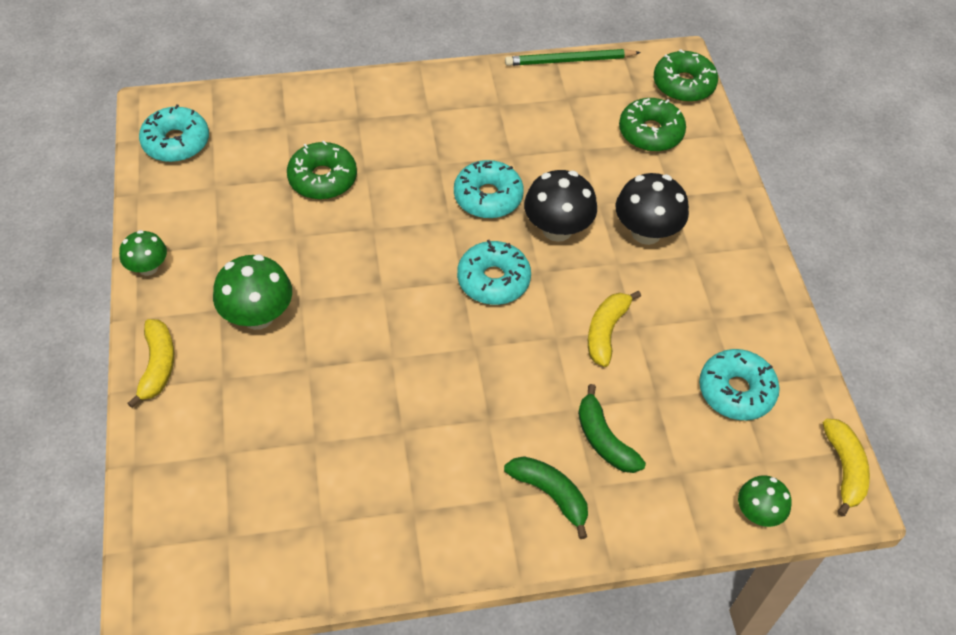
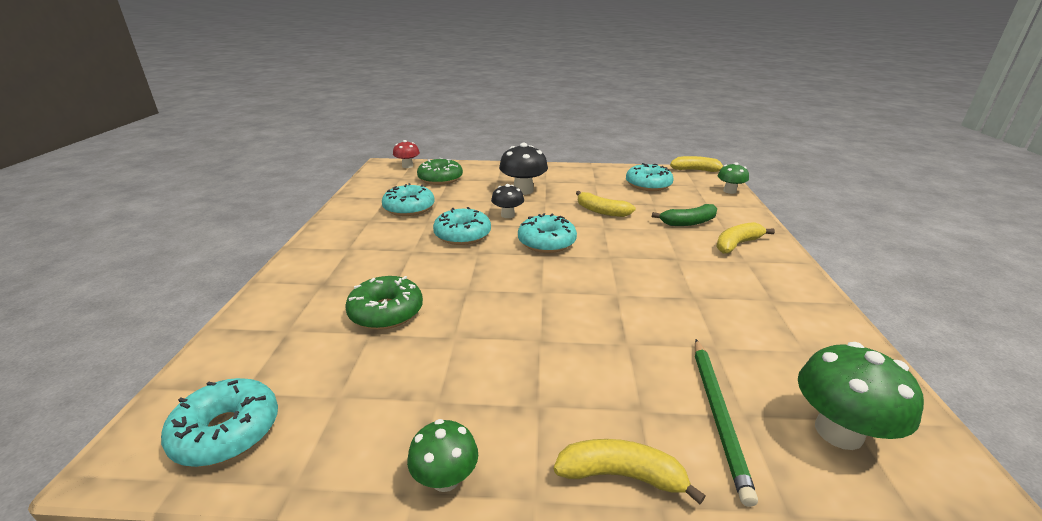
camera: 75 degrees left, 25 degrees down
(258, 316) = (555, 373): green mushroom -> green mushroom (838, 432)
(543, 129) = (409, 208): none -> turquoise donut
(550, 494) = (737, 244): green banana -> yellow banana
(557, 229) = (507, 215): black mushroom -> black mushroom, size x0.61
(569, 61) = (351, 192): green pencil -> green pencil (718, 415)
(683, 84) = (407, 166): green donut -> red mushroom

